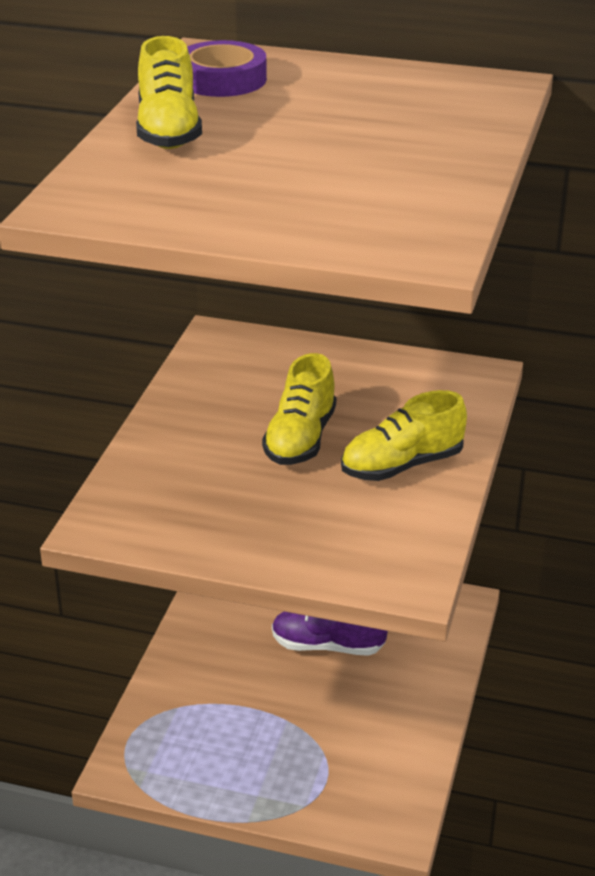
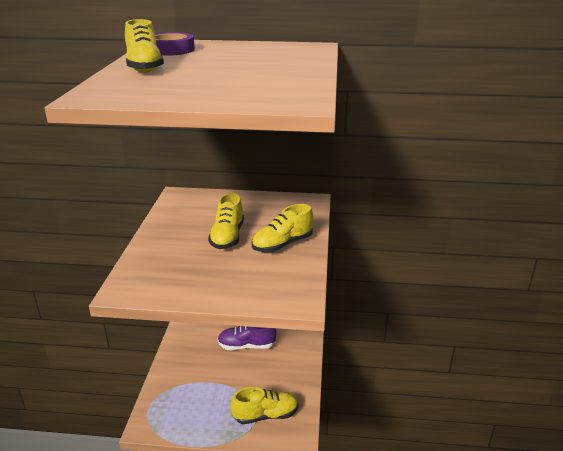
camera: 10 degrees left, 5 degrees down
(344, 781) = (265, 415): none -> yellow shoe

